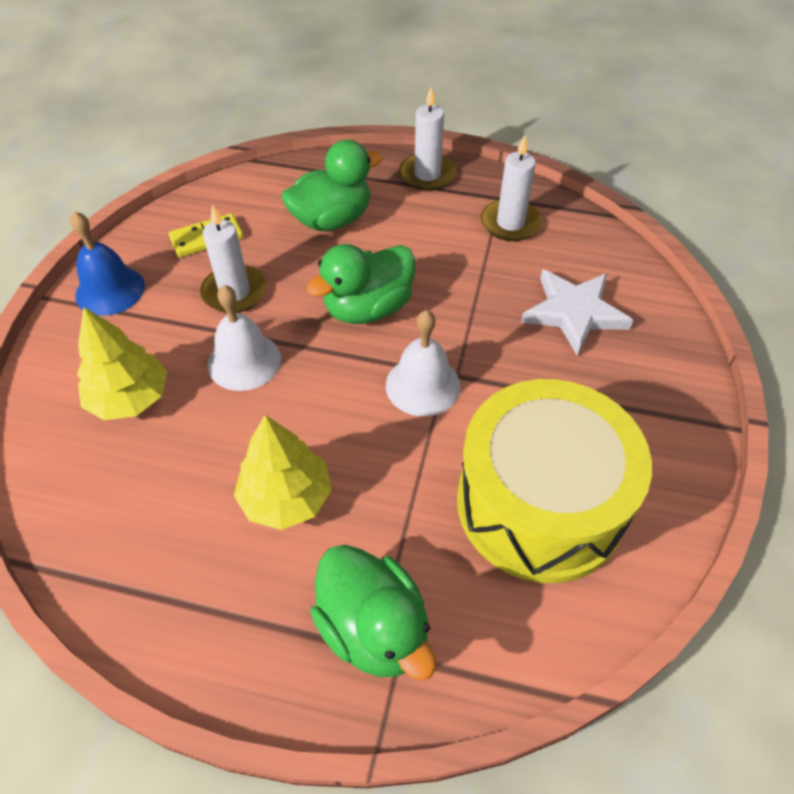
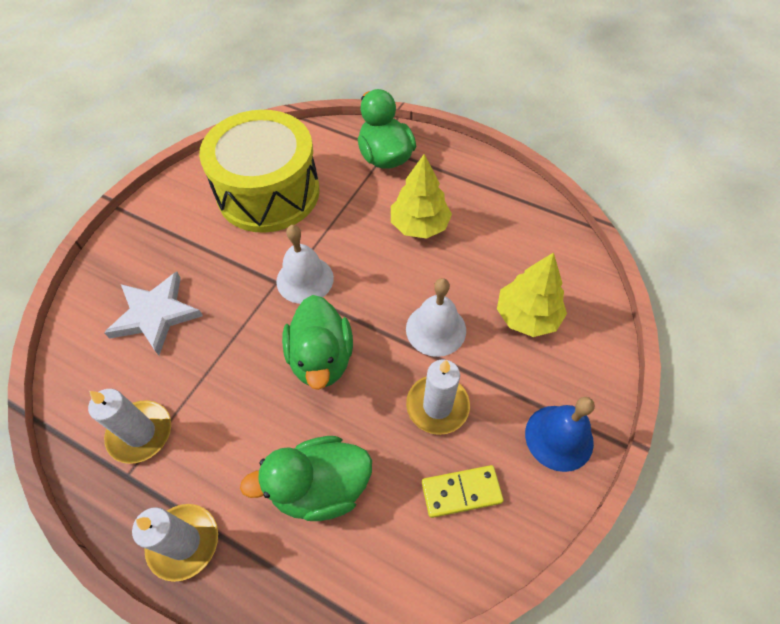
camera: 165 degrees left, 5 degrees up
(368, 308) = (321, 358): green duck -> green duck turned 105 degrees clockwise

